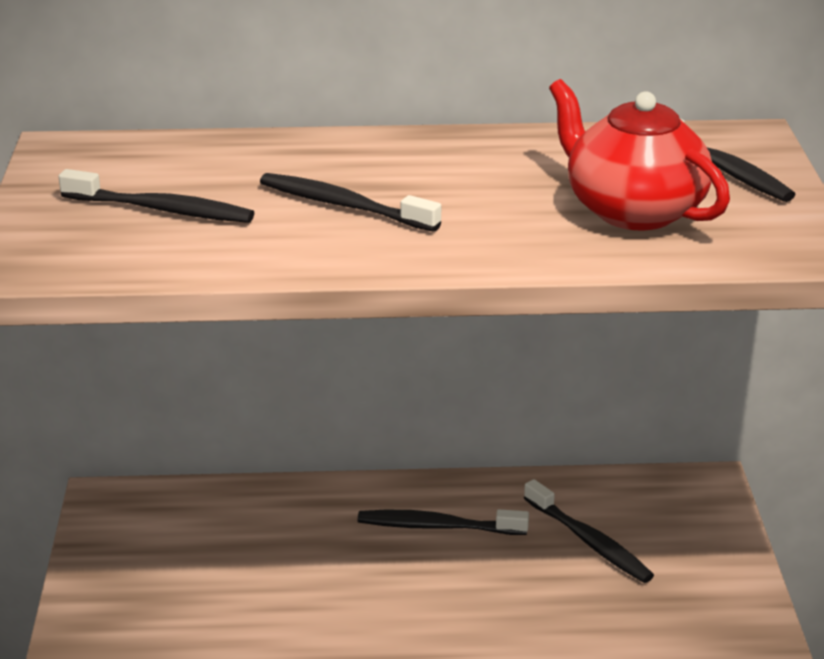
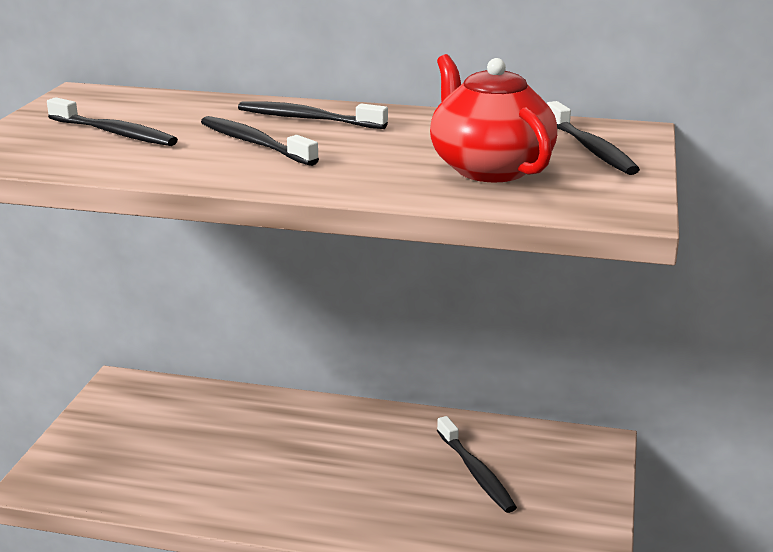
camera: 15 degrees right, 5 degrees down
(438, 526) = (358, 442): black toothbrush -> black toothbrush (308, 119)

